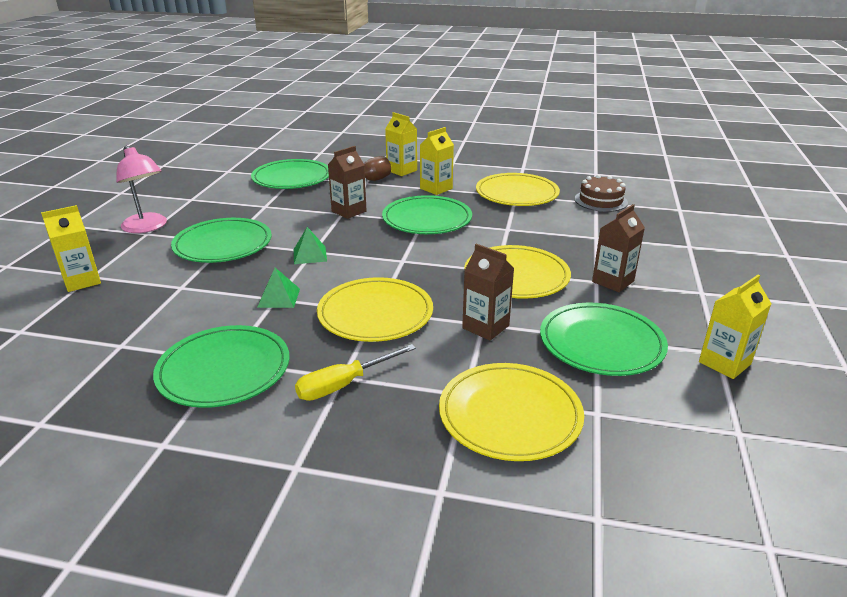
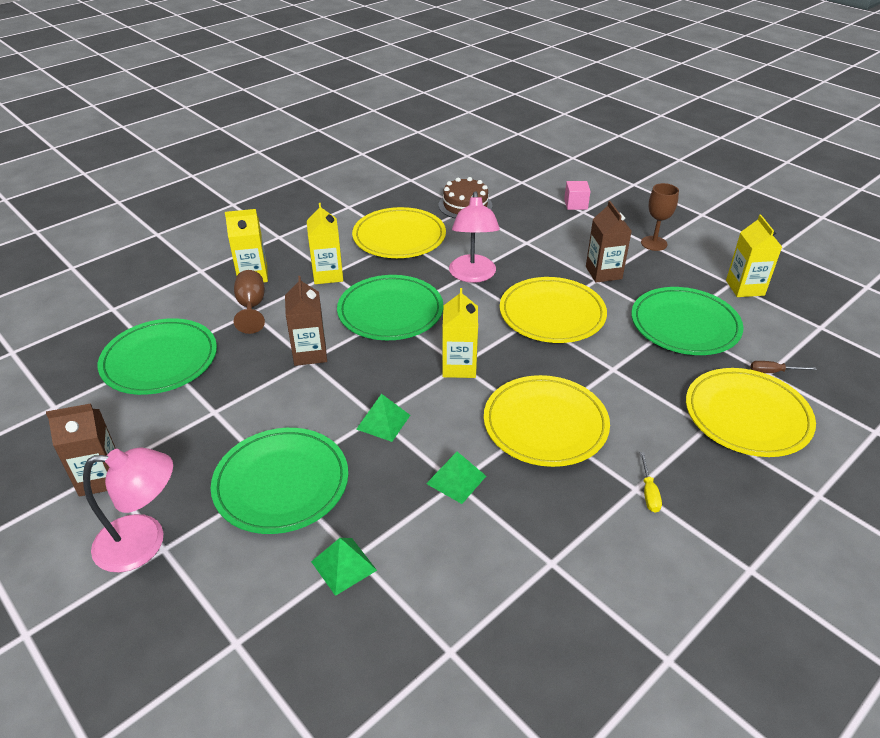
camera: 55 degrees left, 10 degrees up
(82, 281) = (241, 656): yellow carton -> yellow carton (459, 366)
(169, 286) = (343, 565): none -> green pyramid
(224, 370) = (567, 571): green plate -> none
(344, 384) = (649, 492): yellow screwdriver -> yellow screwdriver, size x0.56
(485, 327) = (619, 369): brown carton -> brown carton (100, 478)
(514, 232) = (472, 275): none -> pink lamp
(604, 416) = (773, 372): none -> brown screwdriver
(693, 240) = (575, 204): none -> pink cube
(706, 292) = (654, 243): none -> brown goblet

